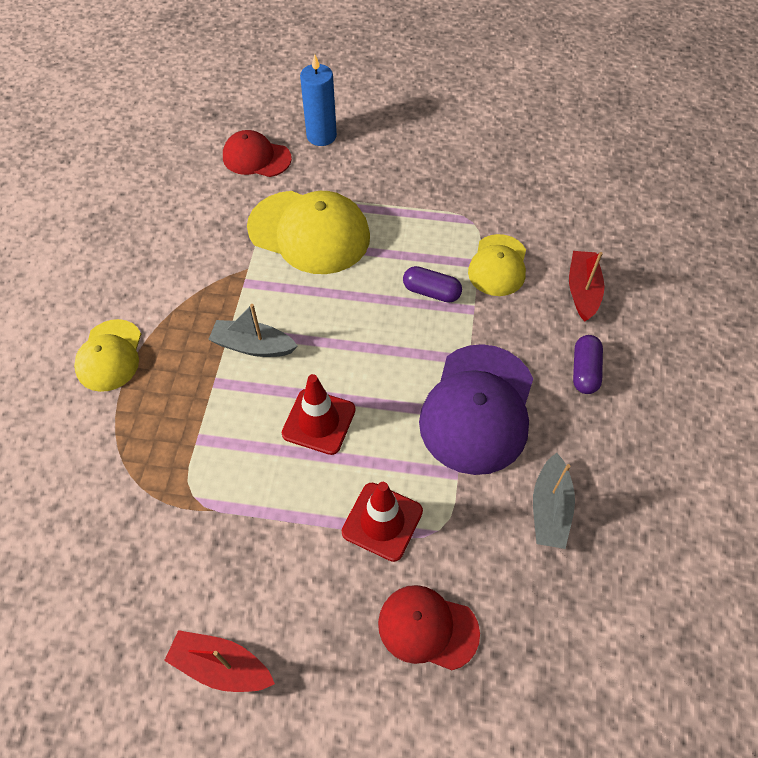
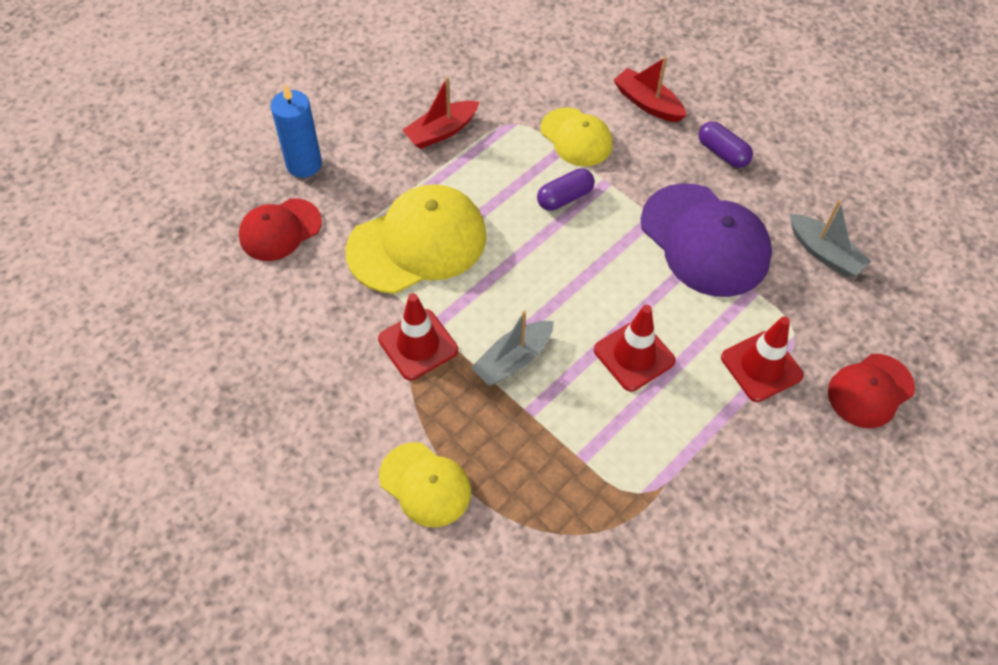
camera: 55 degrees left, 0 degrees up
(221, 666) = (815, 554): red boat -> red boat (441, 131)
(222, 284) = (418, 345): none -> red traffic cone

